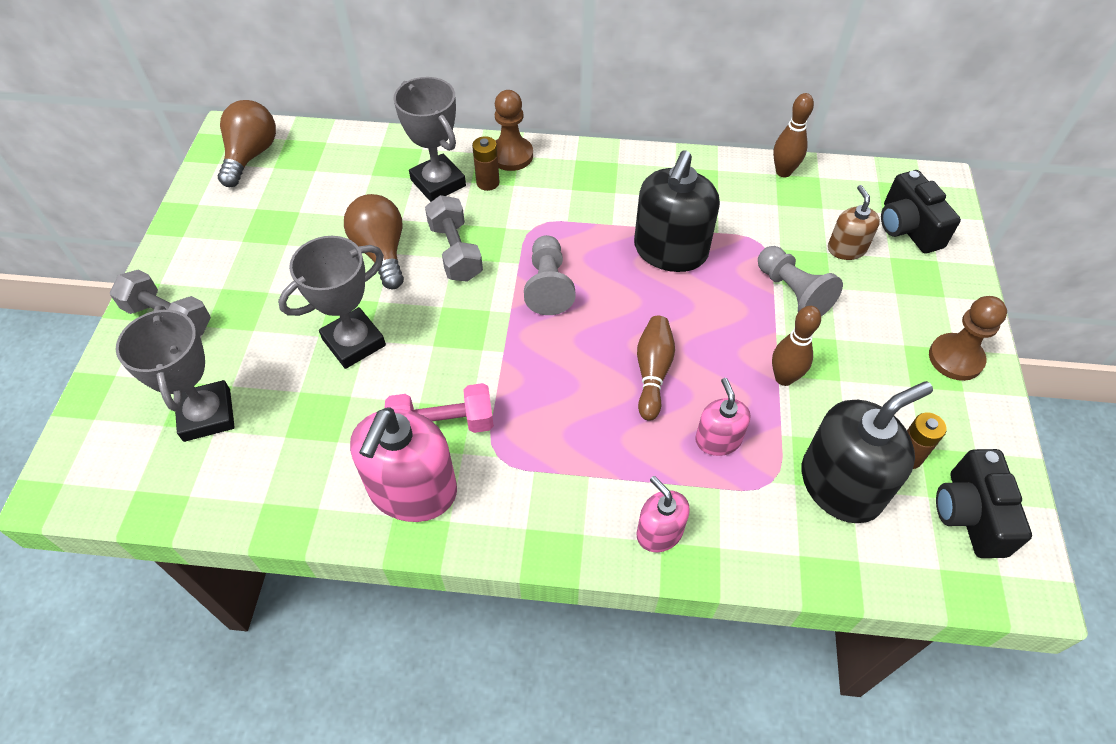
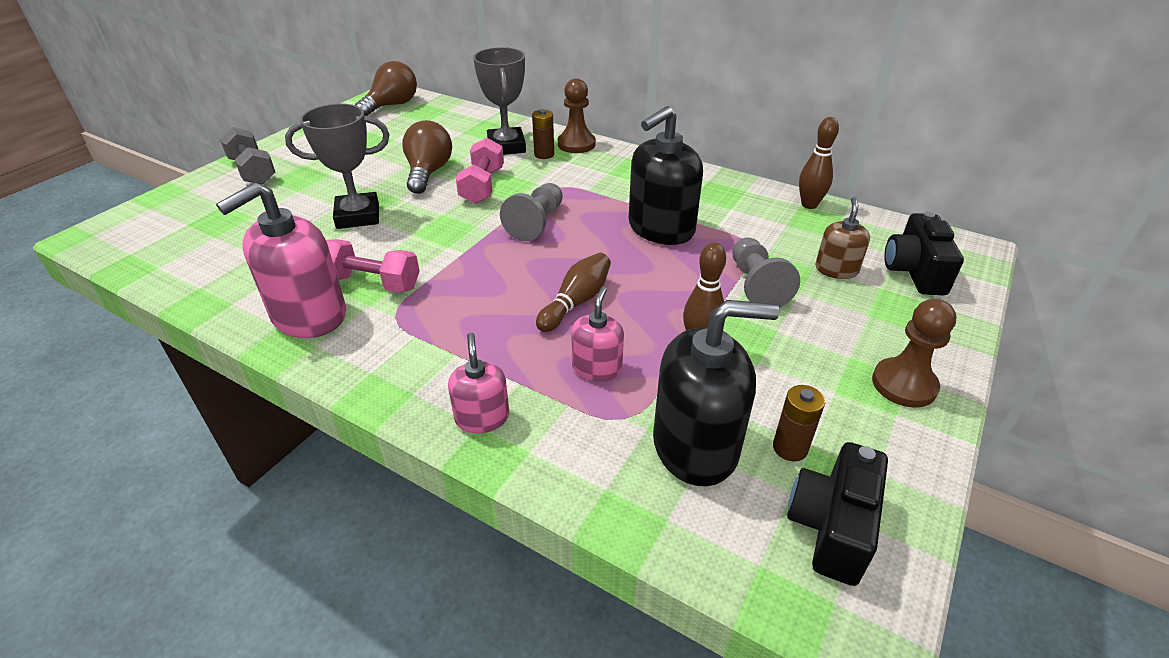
camera: 25 degrees right, 15 degrees down
(207, 415) = (219, 227): grey trophy -> none
(455, 252) = (482, 186): grey dumbbell -> pink dumbbell

